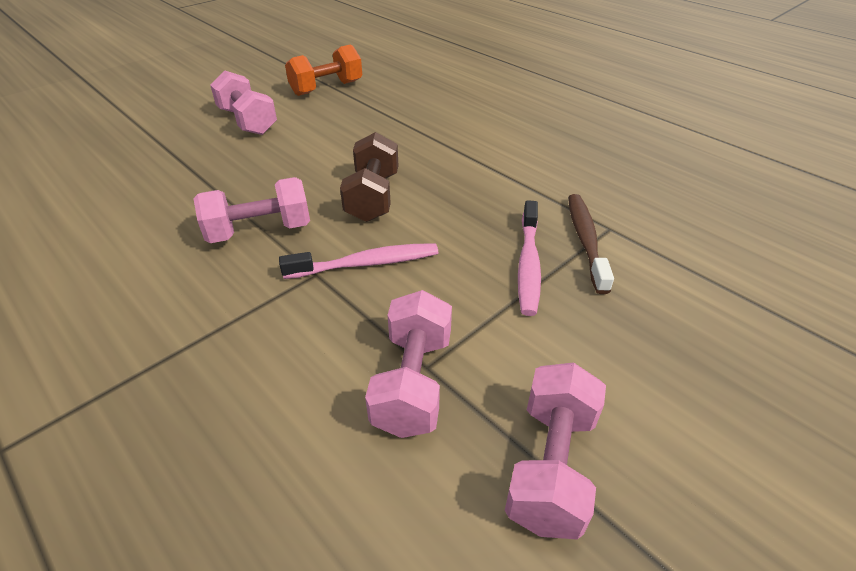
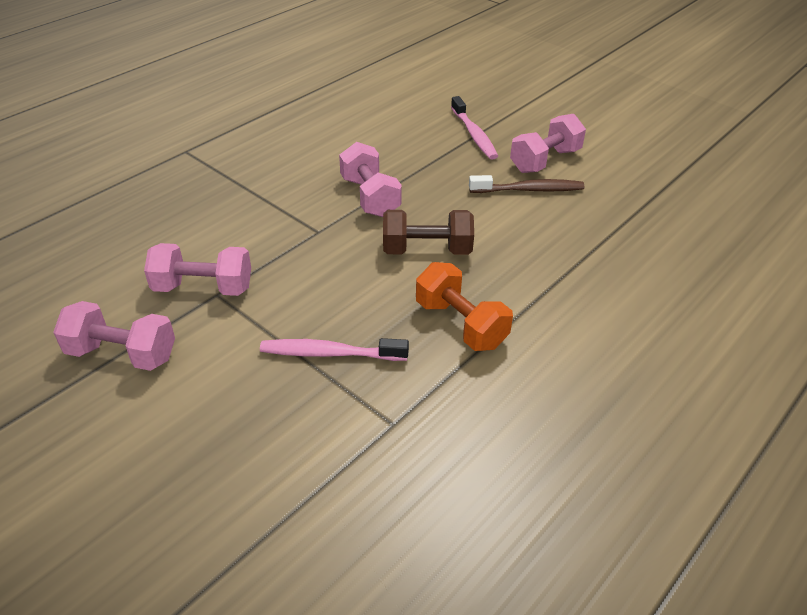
camera: 85 degrees right, 0 degrees up
(326, 88) = (643, 197): orange dumbbell -> orange dumbbell (460, 324)
(366, 263) = (330, 255): pink toothbrush -> pink toothbrush (474, 135)
(585, 240) = (369, 399): brown toothbrush -> brown toothbrush (529, 190)

